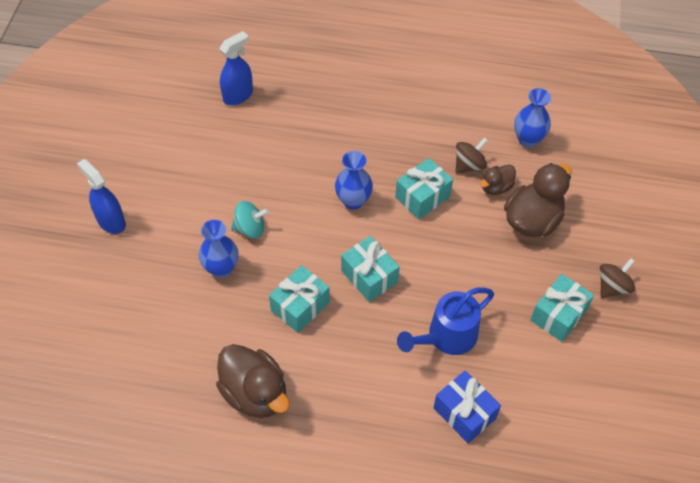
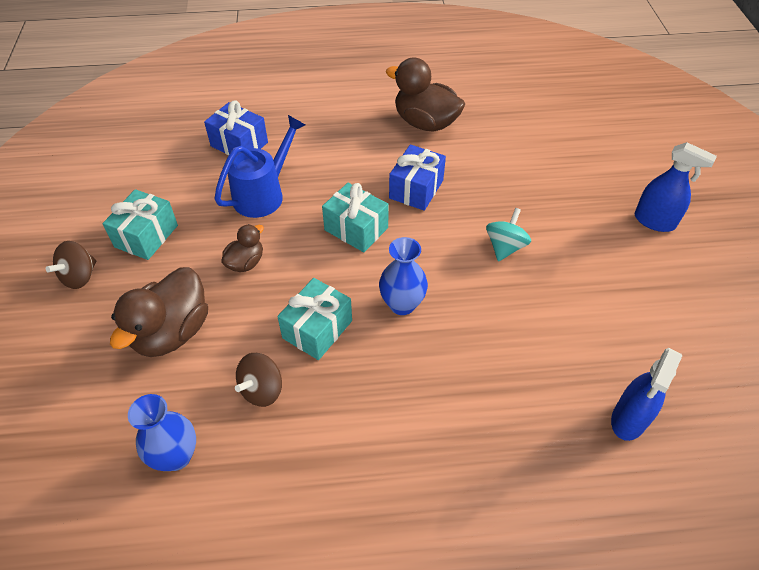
camera: 165 degrees right, 5 degrees down
(221, 268) = (511, 204): blue vase -> none
(250, 228) = (505, 247): turquoise spinning top -> turquoise spinning top turned 135 degrees clockwise
(300, 306) = (416, 189): turquoise gift -> blue gift
(496, 187) = (222, 365): brown duck -> brown duck (245, 262)

